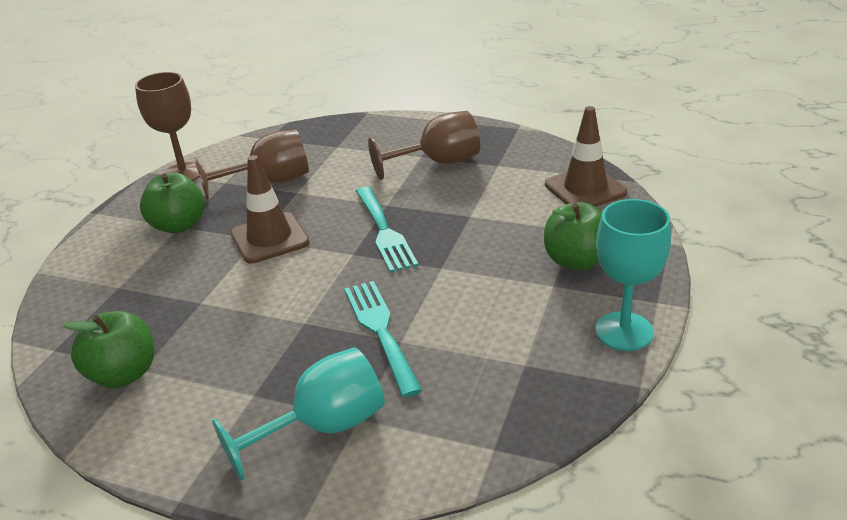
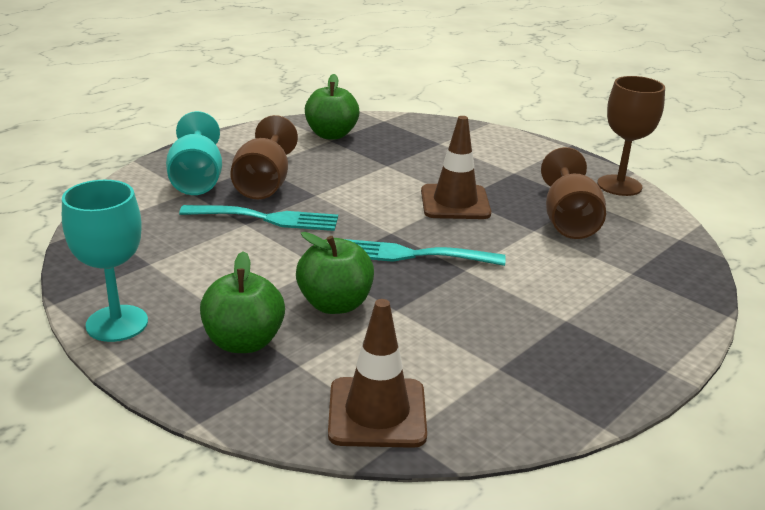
camera: 110 degrees right, 5 degrees down
(179, 225) = (514, 172): green apple -> green apple (335, 304)
(438, 162) = (538, 326): brown goblet -> brown goblet (264, 184)

